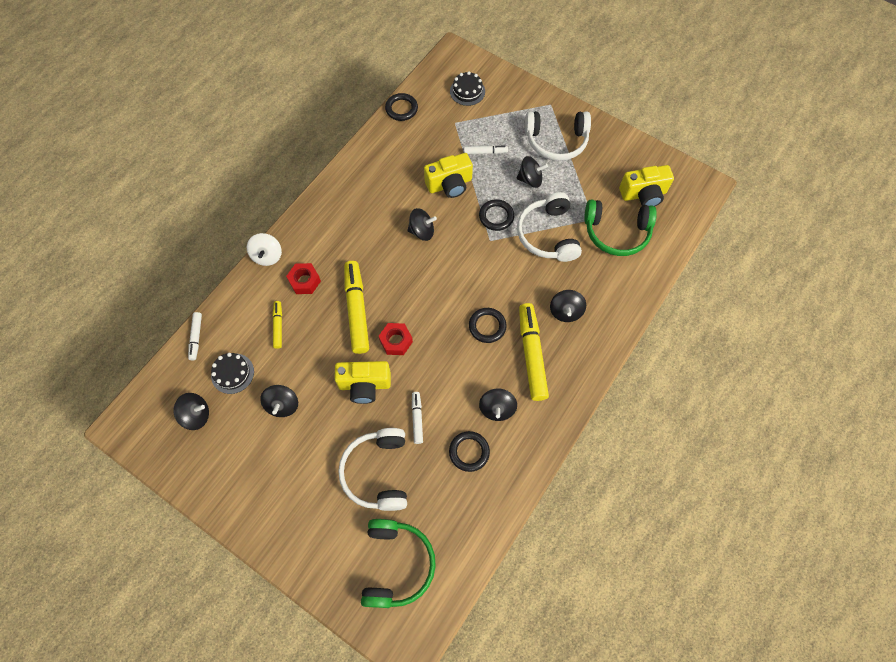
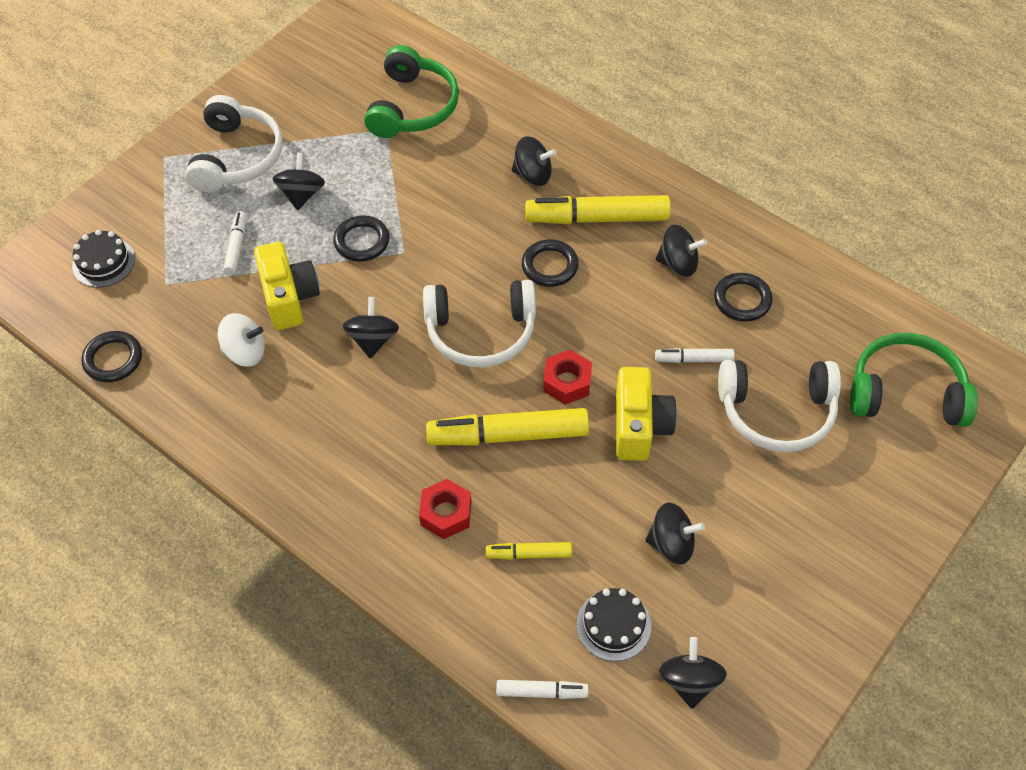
camera: 85 degrees left, 10 degrees down
(267, 256) = (387, 575): white spinning top -> white spinning top (245, 352)
(548, 234) = (404, 182): white headphones -> white headphones (481, 332)
(643, 194) = (354, 71): yellow camera -> none

